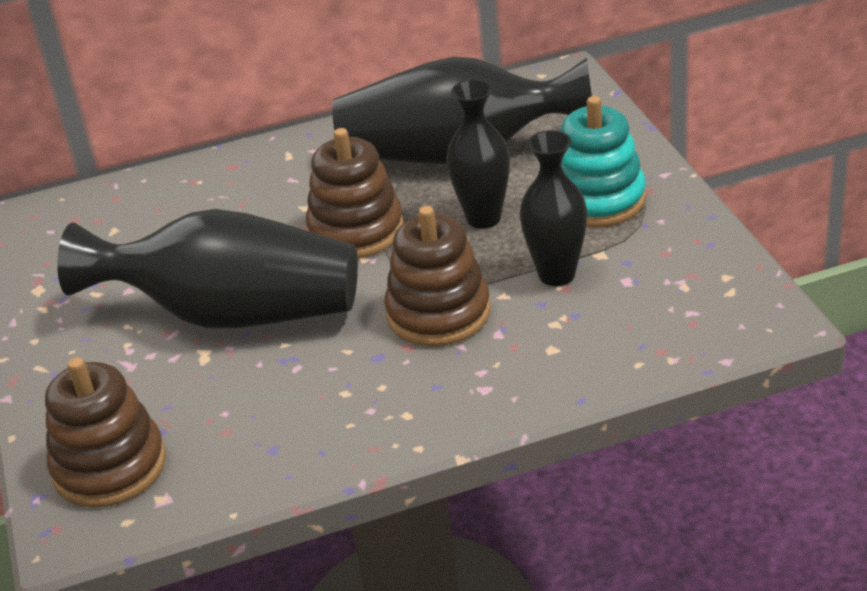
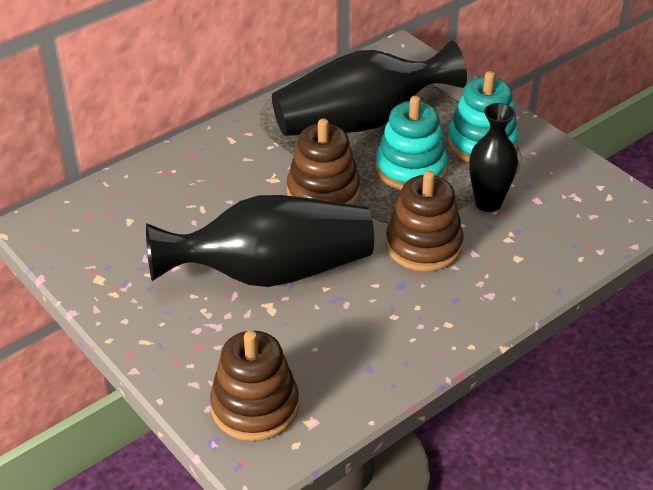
camera: 25 degrees left, 5 degrees up
(483, 218) = (411, 169): black vase -> turquoise stacking toy

